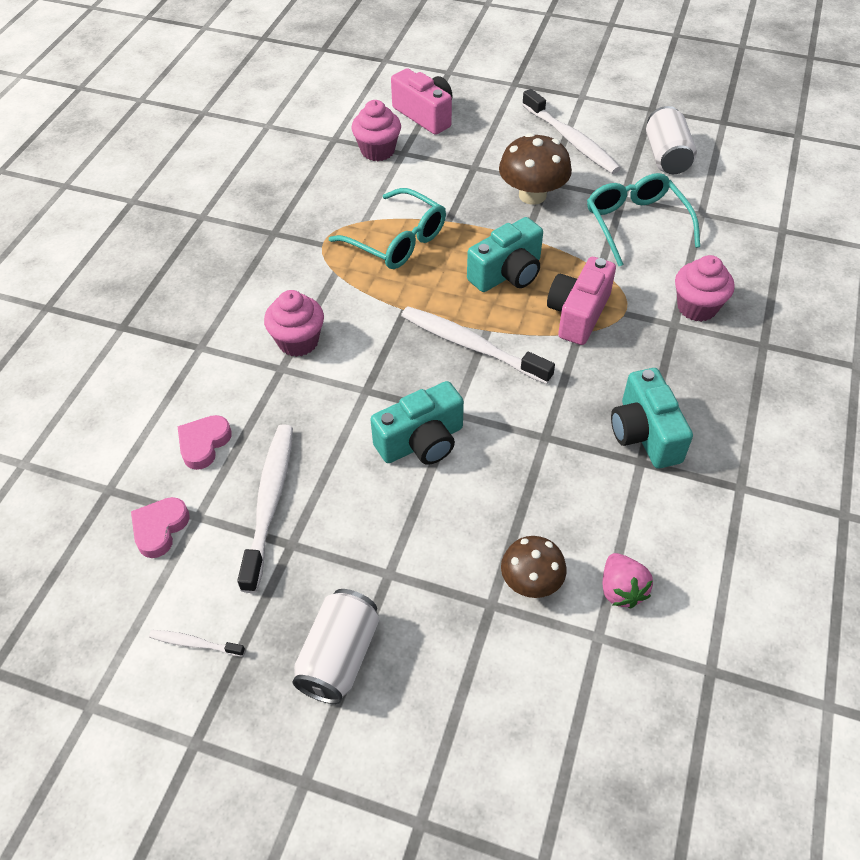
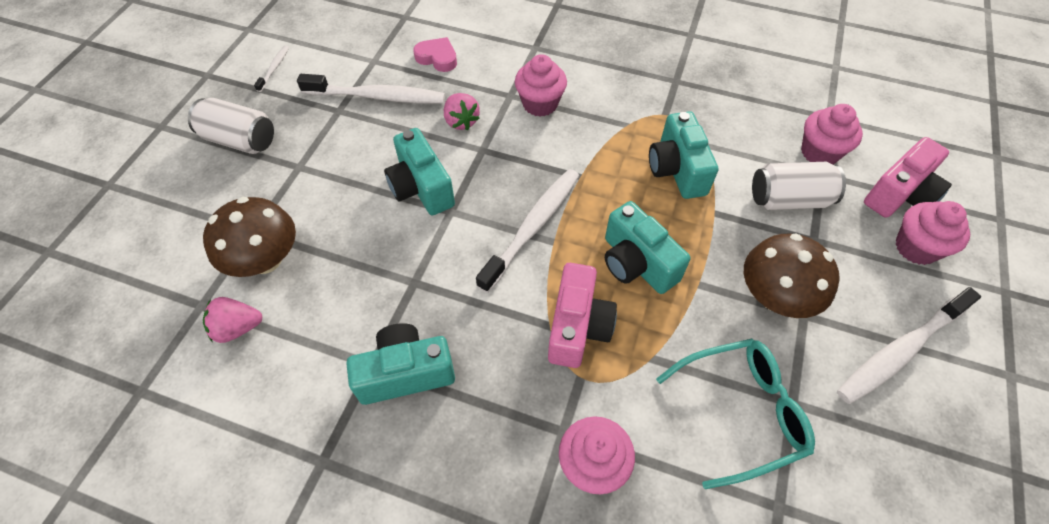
camera: 90 degrees right, 5 degrees up
(160, 529) = (367, 43): pink heart -> none
(320, 412) = (461, 121): none -> pink strawberry
(397, 240) = (677, 170): turquoise glasses -> turquoise camera
(478, 116) = (916, 247): none -> pink cupcake
(531, 581) = (265, 260): brown mushroom -> brown mushroom, size x1.53
(578, 314) = (577, 327): pink camera -> pink camera turned 75 degrees clockwise
(666, 157) = (900, 477): white can -> white can (788, 199)

